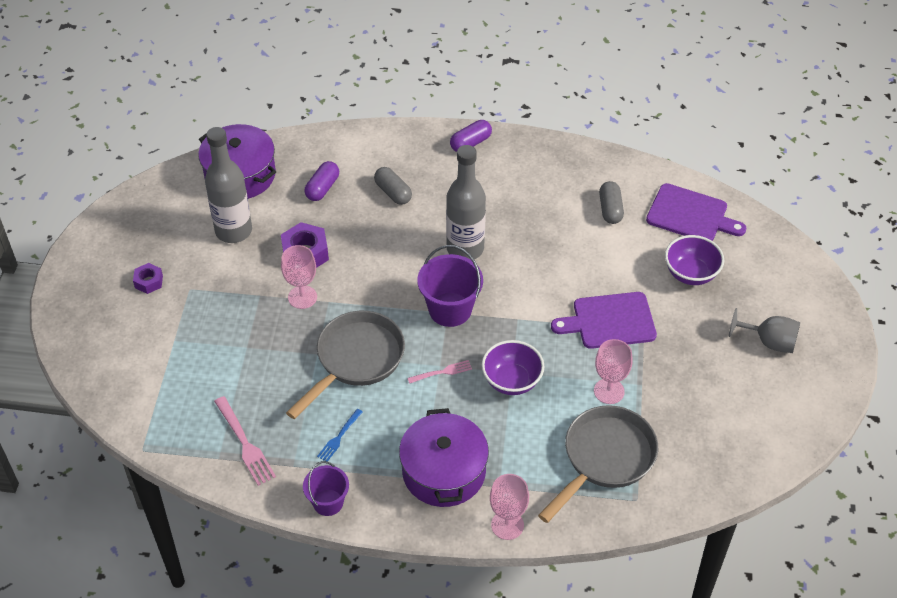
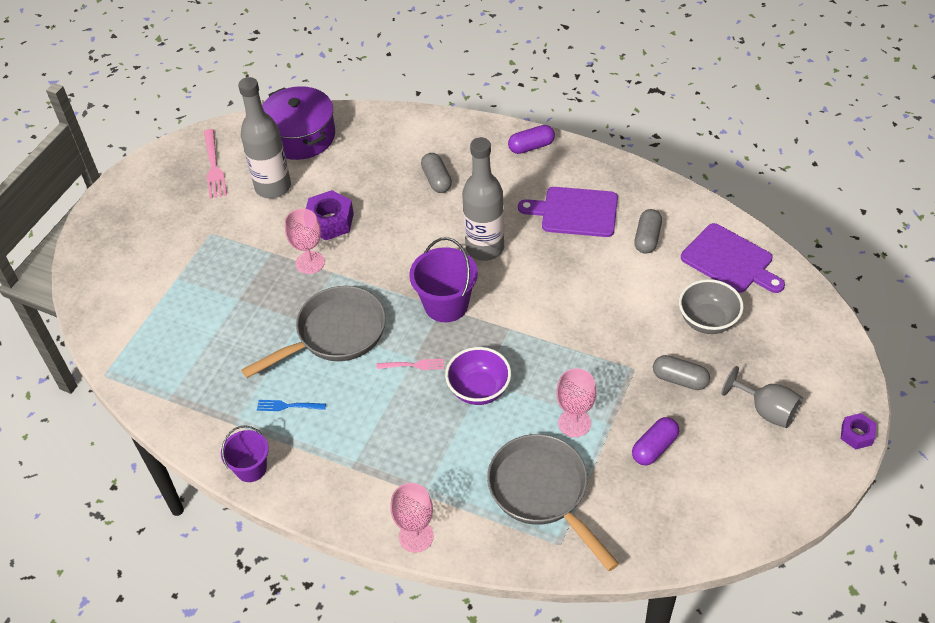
camera: 20 degrees right, 0 degrees up
(149, 282) = (177, 219): purple nut -> purple nut (856, 434)
(245, 443) = (198, 391): pink fork -> pink fork (214, 166)
(322, 188) = (371, 163): purple capsule -> purple capsule (654, 447)
(339, 437) = (288, 406): blue fork -> blue fork turned 45 degrees clockwise
(444, 472) = (375, 465): purple pot -> none
(604, 459) = (543, 492): grey pan -> grey pan turned 90 degrees counterclockwise
(609, 321) = (603, 351): purple cutting board -> purple cutting board (575, 212)
(686, 331) = (680, 379): none -> grey capsule
(691, 274) = (707, 321): purple bowl -> grey bowl

